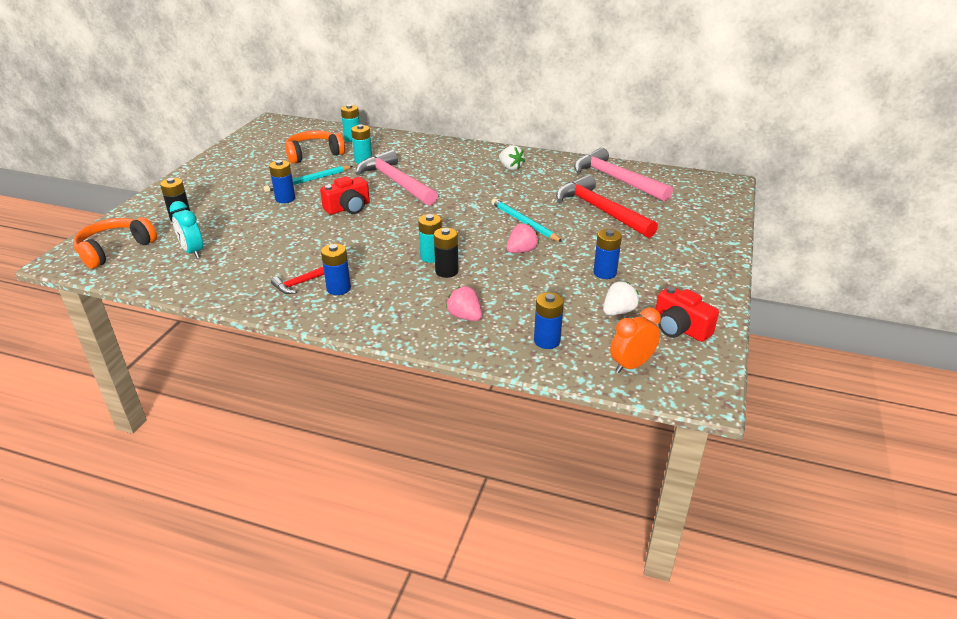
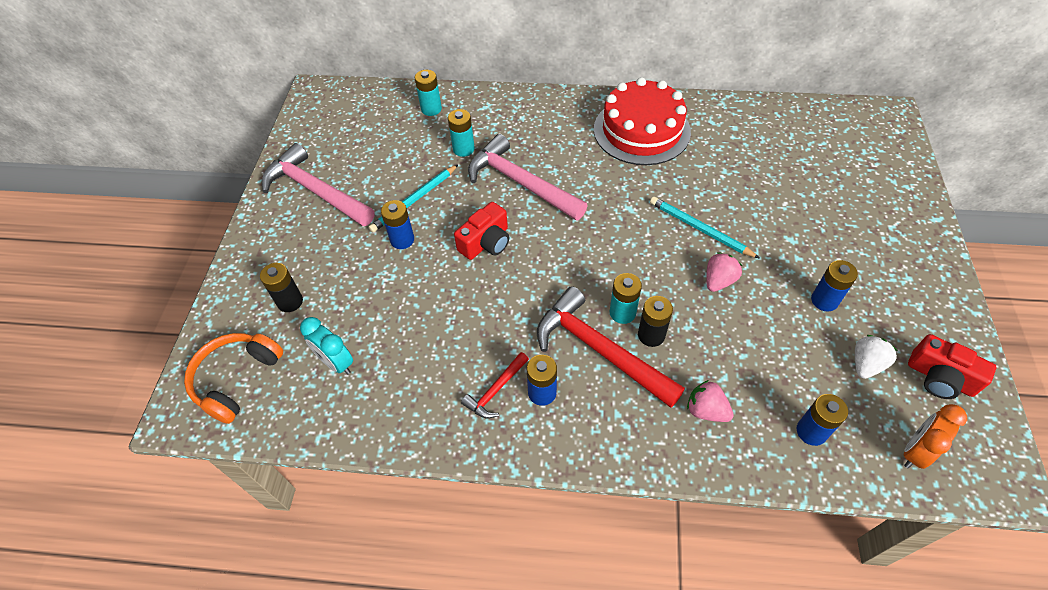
camera: 10 degrees left, 20 degrees up
(314, 154) = (398, 147): orange headphones -> none
(510, 167) = (641, 130): white strawberry -> red cake
(600, 210) = (774, 191): red hammer -> red hammer (599, 350)
(616, 179) = (769, 131): pink hammer -> pink hammer (315, 191)

